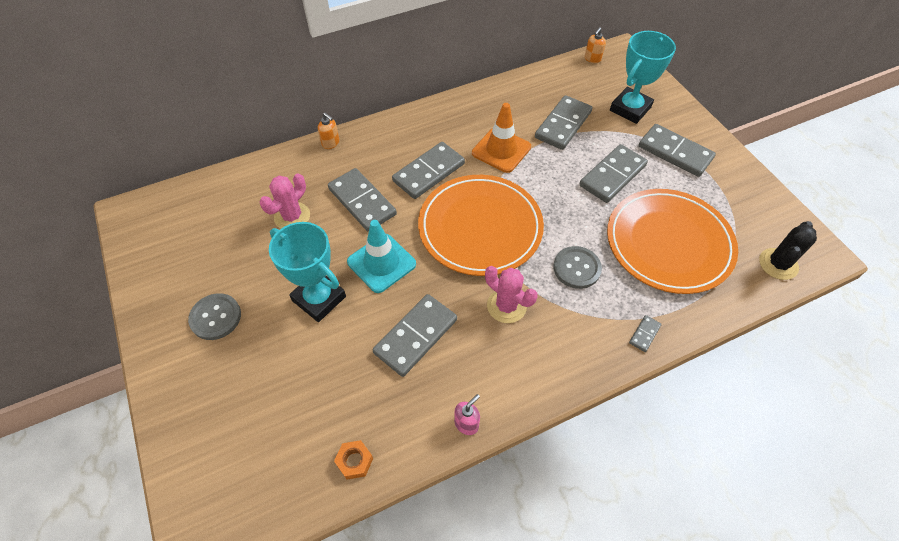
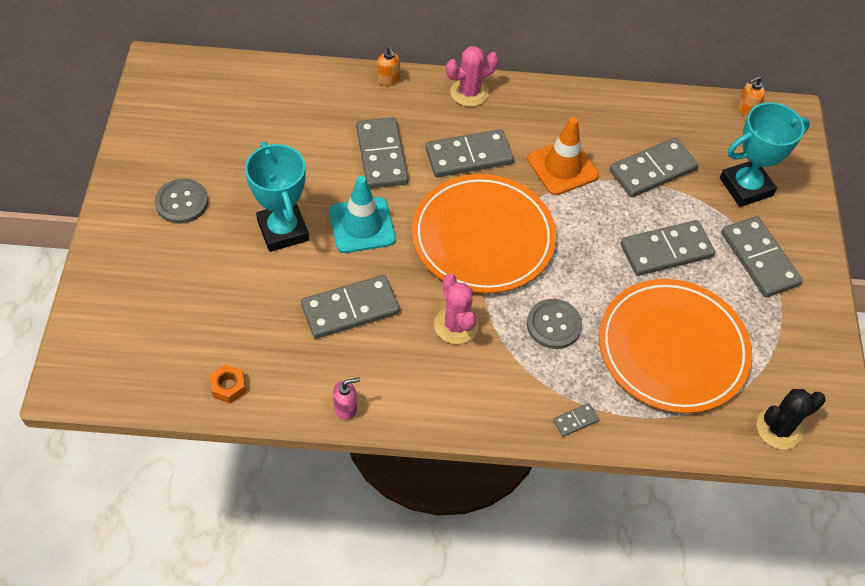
camera: 25 degrees right, 0 degrees up
(292, 216) = (305, 139): pink cactus -> pink cactus (469, 92)

